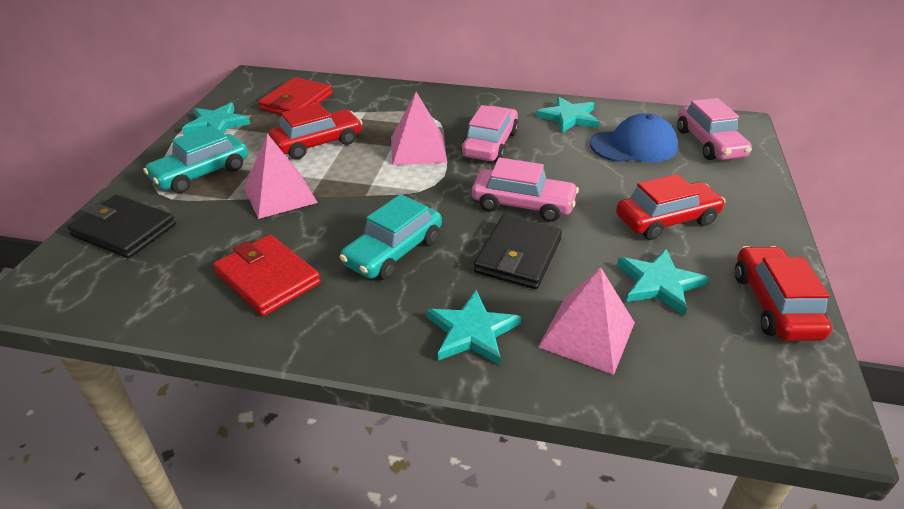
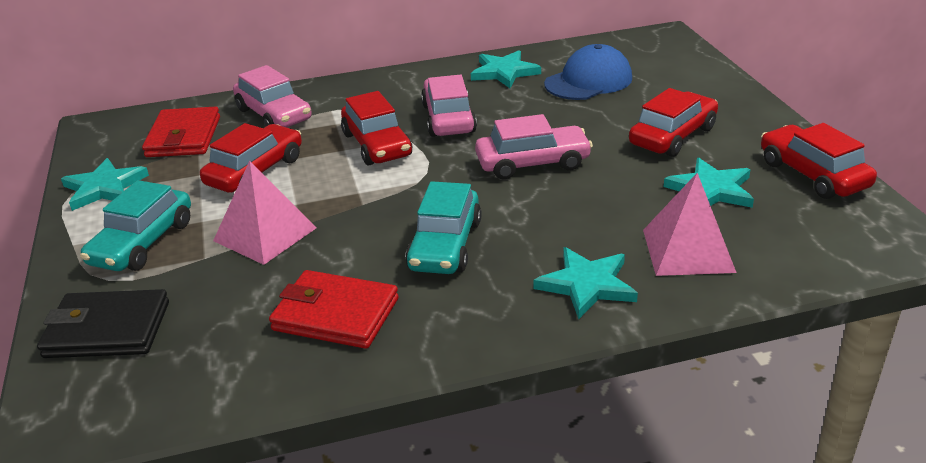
camera: 25 degrees left, 5 degrees down
(418, 149) = (377, 145): pink pyramid -> red car
(518, 256) = (569, 208): black wallet -> none
(709, 143) = (653, 60): pink car -> pink car (274, 115)

